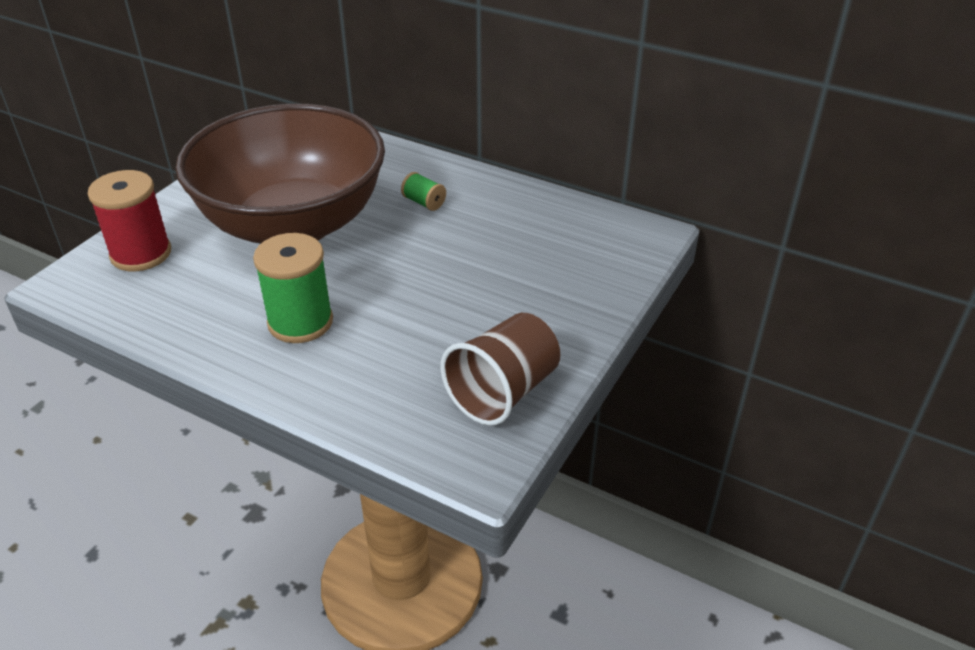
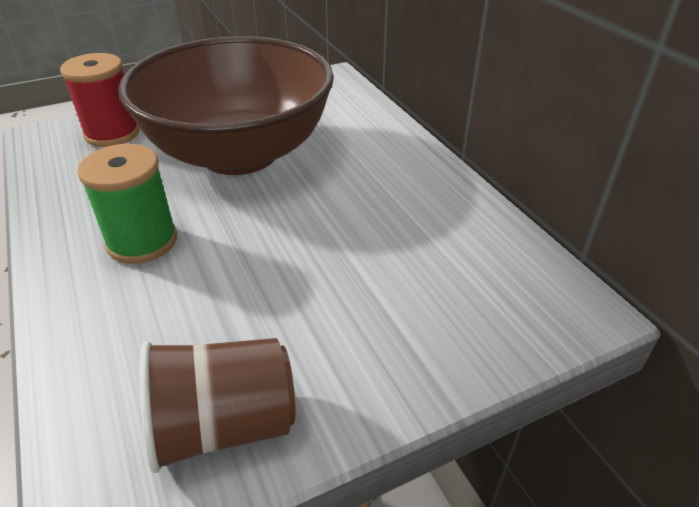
camera: 35 degrees right, 0 degrees up
(424, 202) = (366, 176): green spool -> none

